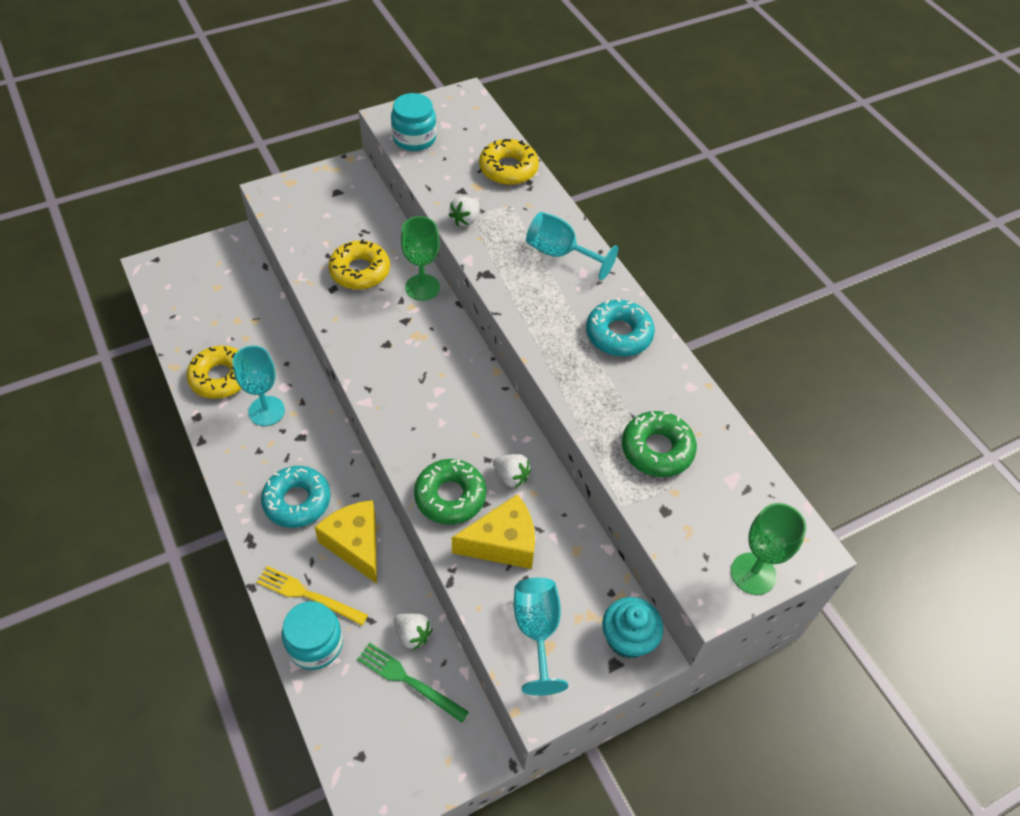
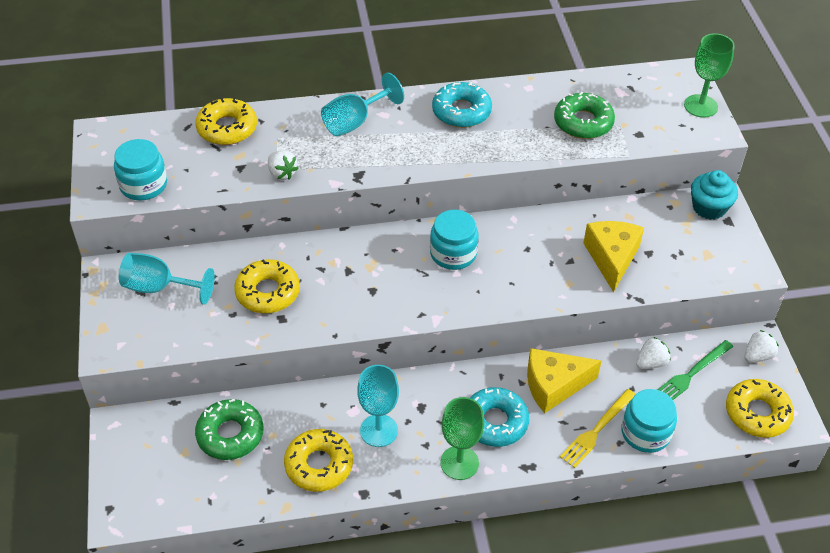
camera: 70 degrees left, 5 degrees down
(370, 764) = (757, 413): none -> yellow donut
(422, 287) = (311, 249): green goblet -> green goblet (459, 463)
(450, 496) = (558, 281): green donut -> green donut (230, 434)
(456, 396) = (453, 253): none -> turquoise jar
(511, 477) = (549, 238): white strawberry -> white strawberry (757, 356)
(537, 630) = (693, 257): turquoise goblet -> turquoise goblet (158, 287)

